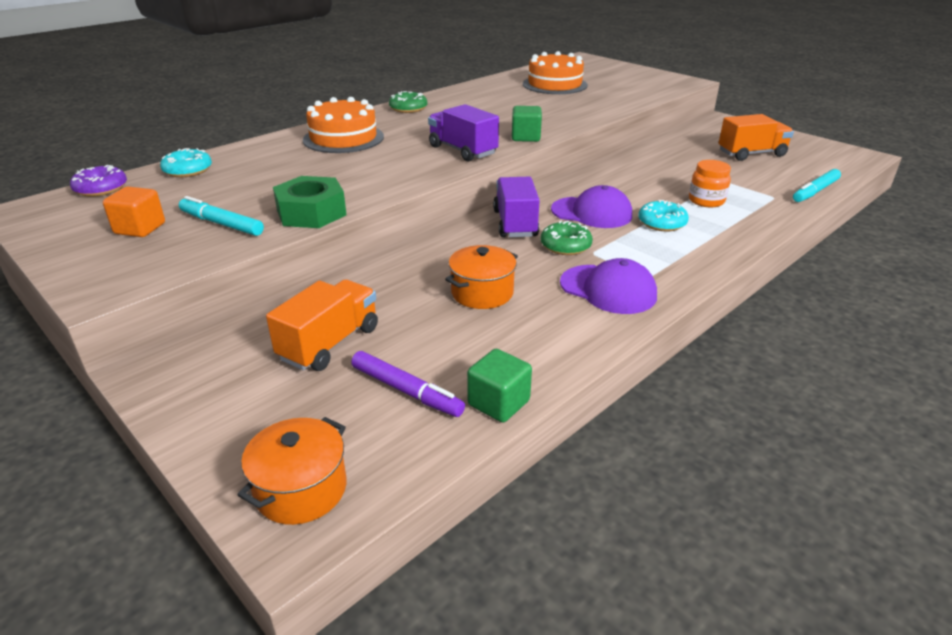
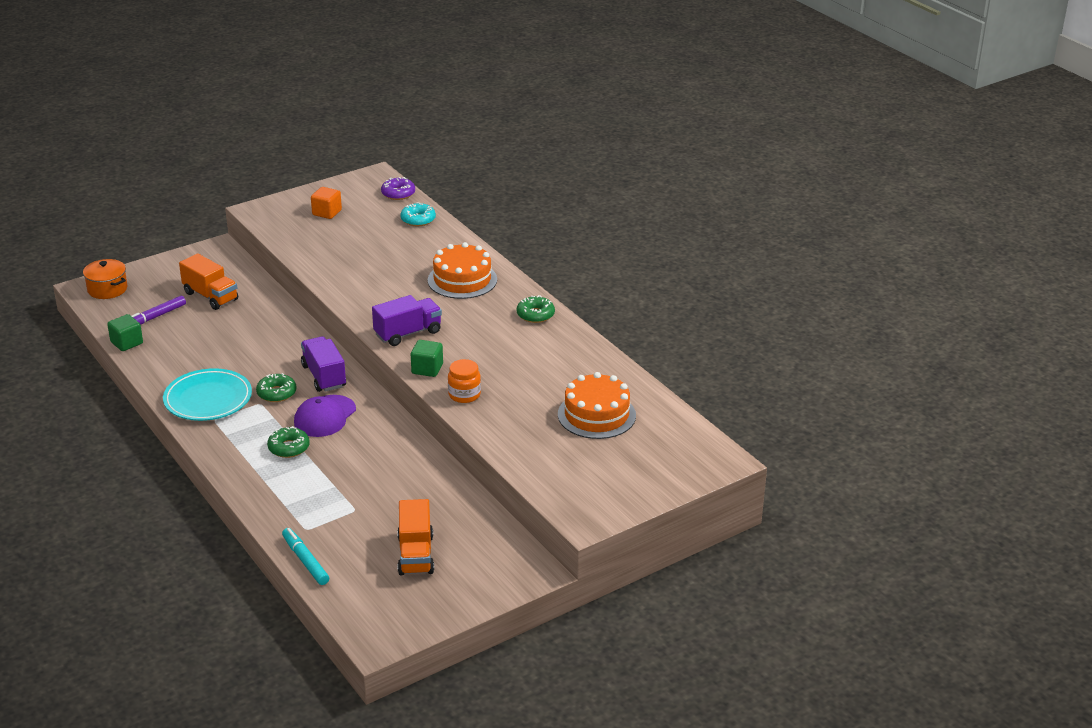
camera: 100 degrees right, 0 degrees up
(221, 224) = (319, 237): turquoise marker -> none
(311, 213) = (319, 266): green nut -> none
(482, 293) = (233, 350): orange pot -> none
(515, 223) = (324, 376): purple truck -> purple truck turned 120 degrees counterclockwise
(608, 289) = (208, 399): purple cap -> turquoise plate
(662, 223) = (289, 448): turquoise donut -> green donut
(706, 201) = (317, 484): orange jar -> orange jar (464, 395)

